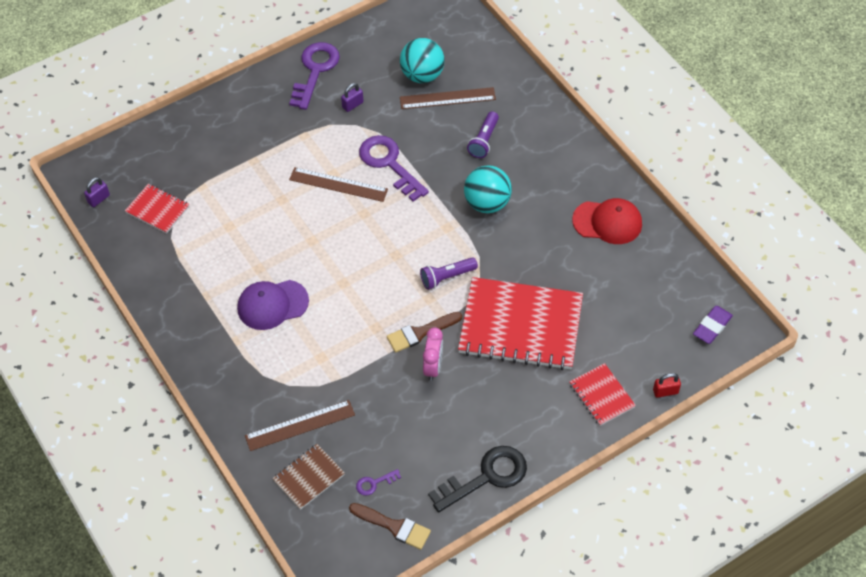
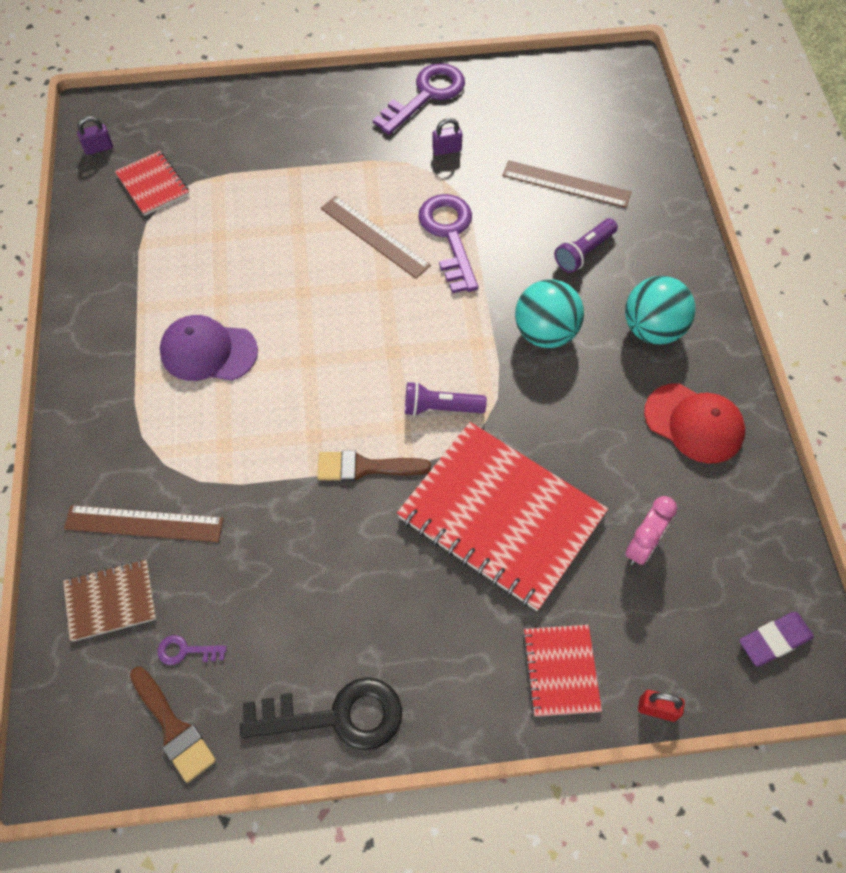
camera: 25 degrees right, 5 degrees up
(422, 75) = (550, 146): turquoise ball -> turquoise ball (652, 329)
(433, 367) = (355, 522): pink clock -> pink clock (642, 546)

